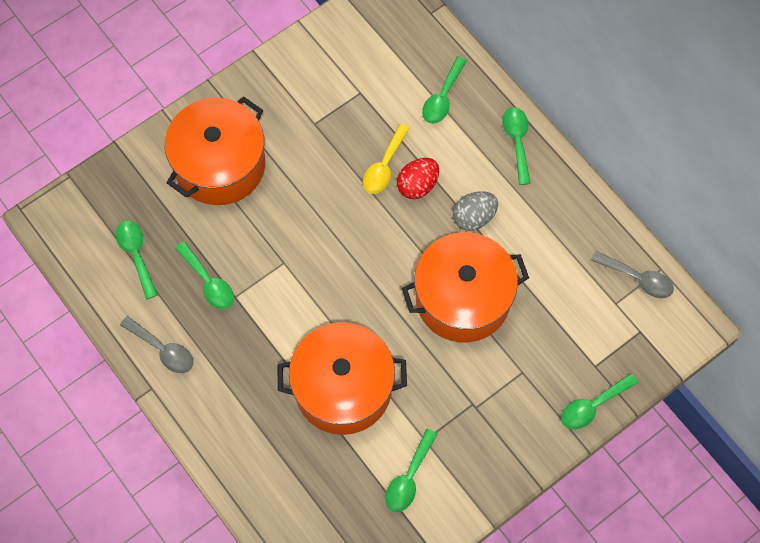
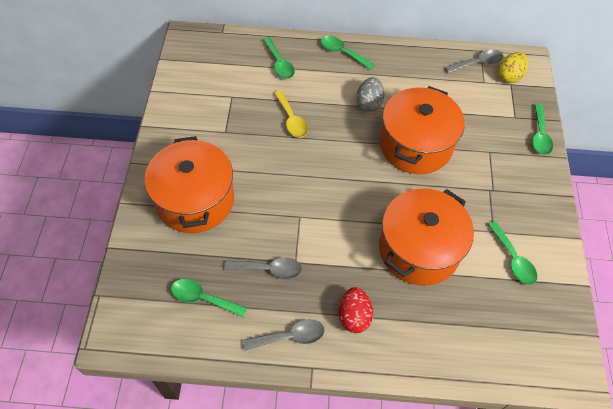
camera: 50 degrees left, 10 degrees down
(208, 282) = (269, 269): green spoon -> grey spoon
(417, 185) = (321, 113): red egg -> red egg (354, 316)
(650, 323) = (509, 76): none -> yellow egg

